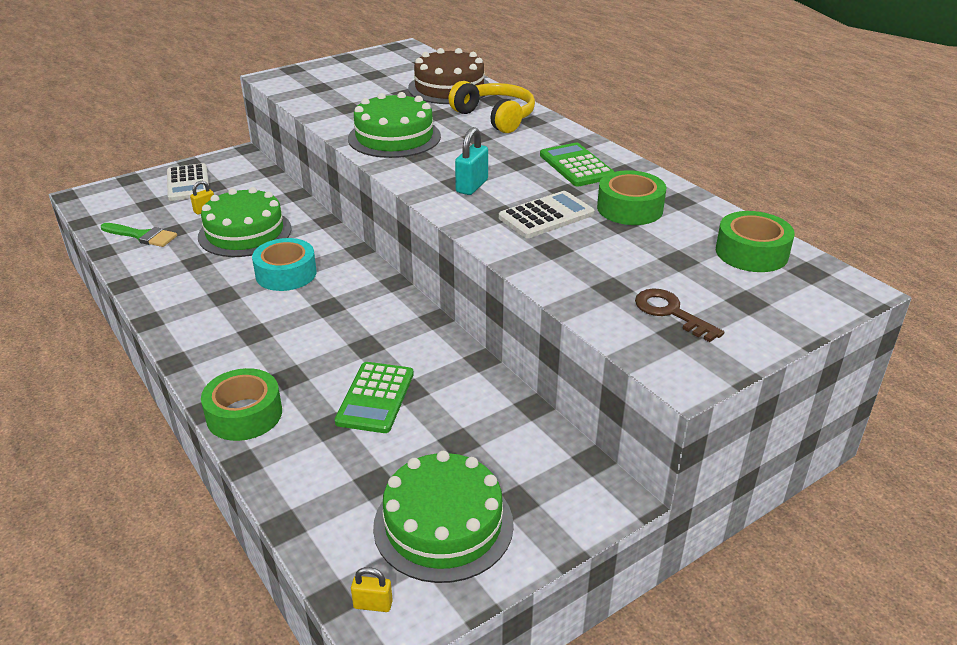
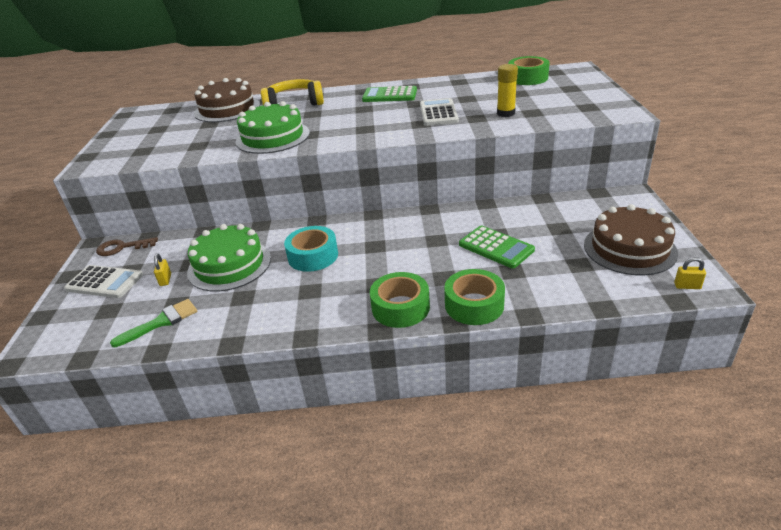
camera: 55 degrees left, 0 degrees up
(373, 604) = (687, 286): yellow padlock -> yellow padlock turned 60 degrees clockwise
(443, 524) = (629, 248): green cake -> brown cake
(472, 186) = (376, 125): turquoise padlock -> none
(588, 267) = (506, 113): none -> yellow glue stick
(630, 208) = (454, 93): green tape -> green tape (400, 307)
(670, 312) = (567, 104): brown key -> brown key (122, 248)

